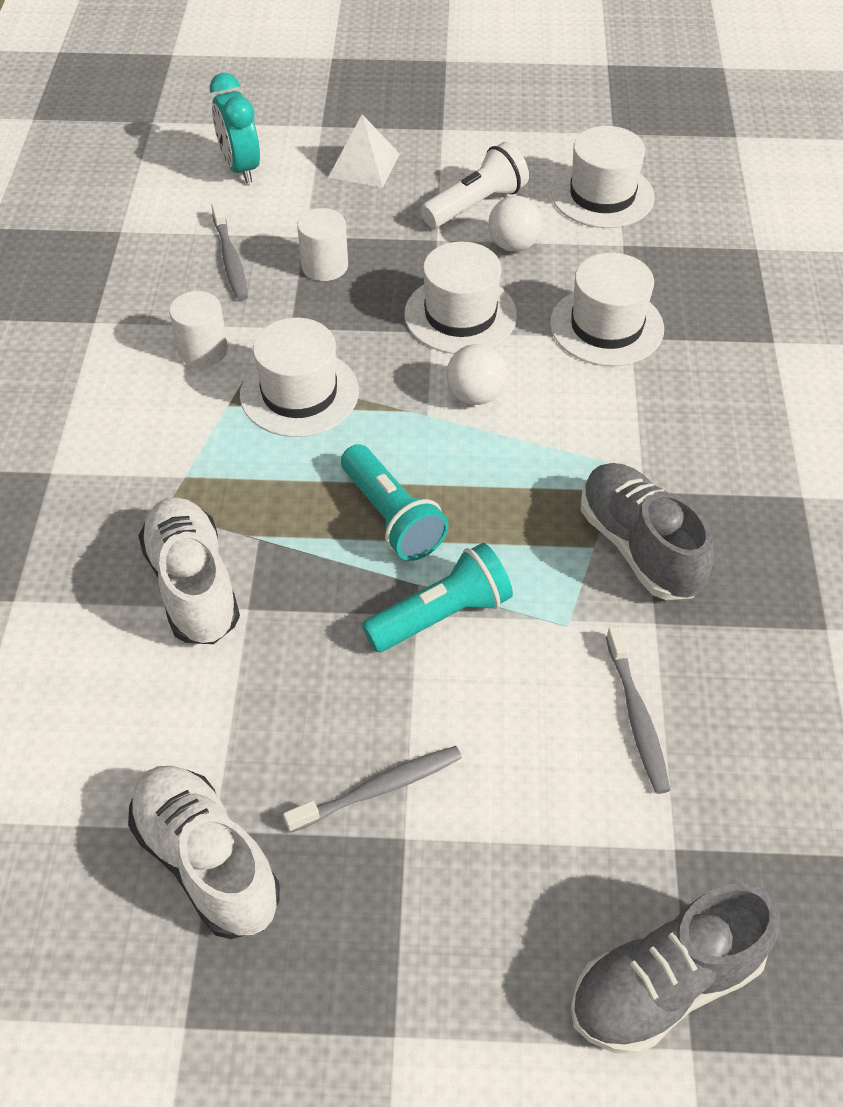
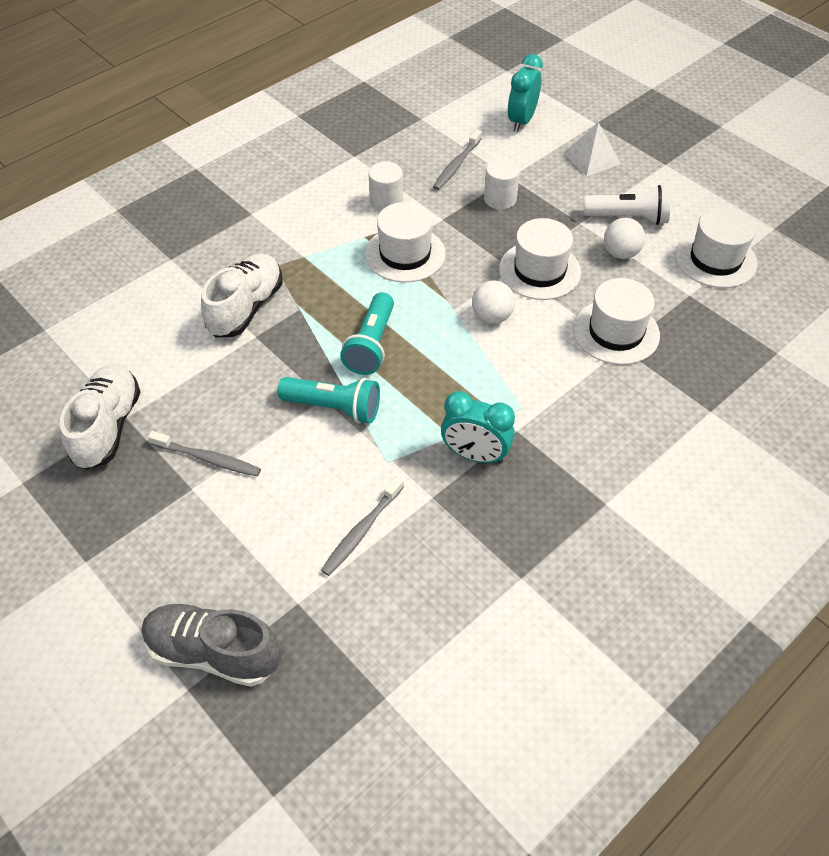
camera: 45 degrees right, 0 degrees up
(639, 547) = (475, 455): grey shoe -> turquoise clock

